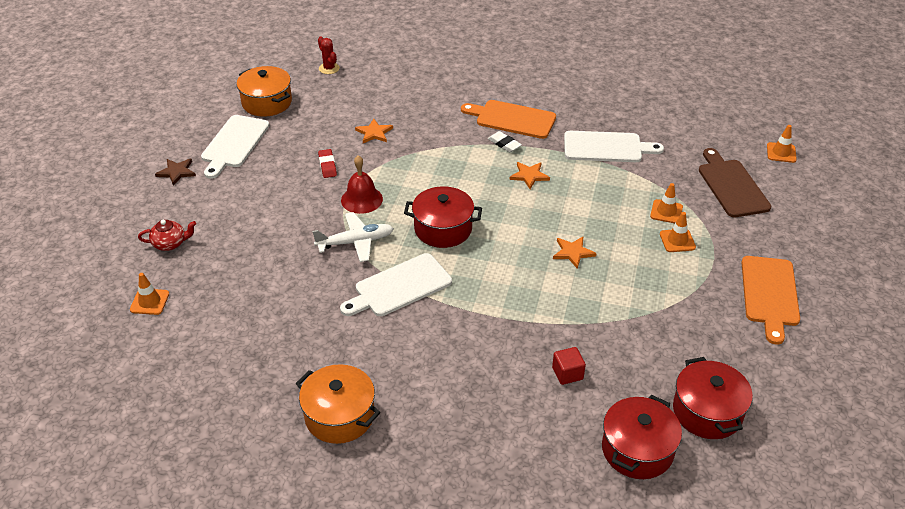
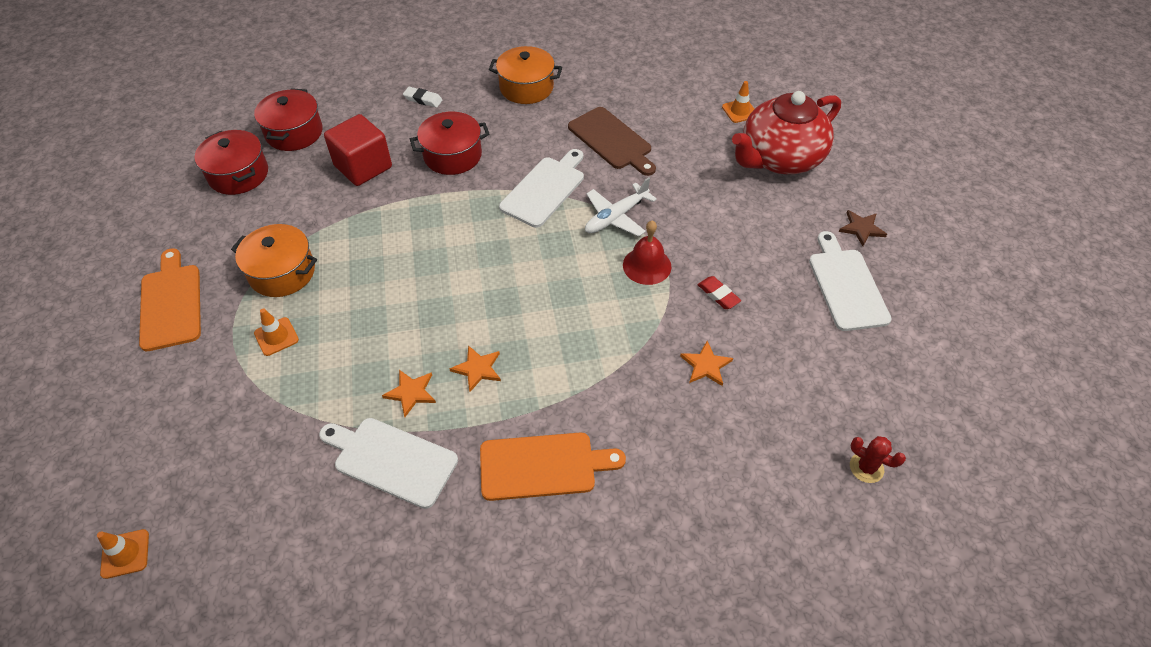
camera: 155 degrees right, 10 degrees up
(170, 243) = (779, 159): red teapot -> red teapot, size x2.50
(267, 102) = (878, 364): orange pot -> orange pot (282, 272)
(443, 229) = (539, 261): red pot -> red pot (452, 155)
(504, 144) = (532, 411): white eraser -> white eraser (423, 99)
(567, 373) = (363, 167): red cube -> red cube, size x2.00
(573, 252) = (391, 281): orange star -> orange star (411, 393)
(606, 147) = (391, 460): white cutting board -> white cutting board turned 45 degrees clockwise
(666, 212) = (293, 374): orange traffic cone -> none
(731, 186) = (207, 451): brown cutting board -> brown cutting board (612, 140)

